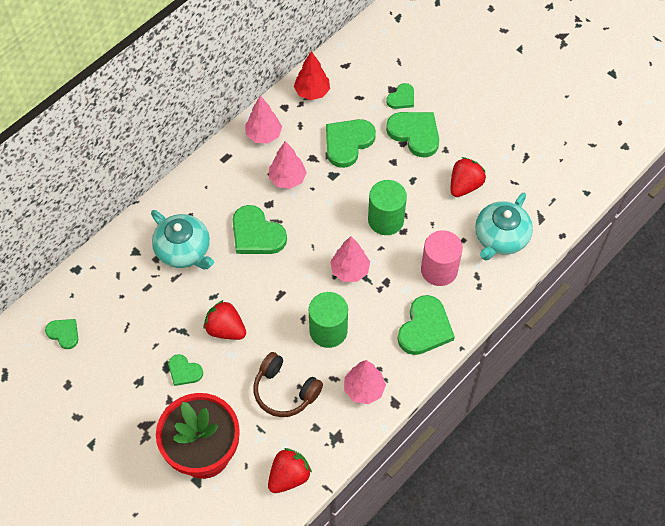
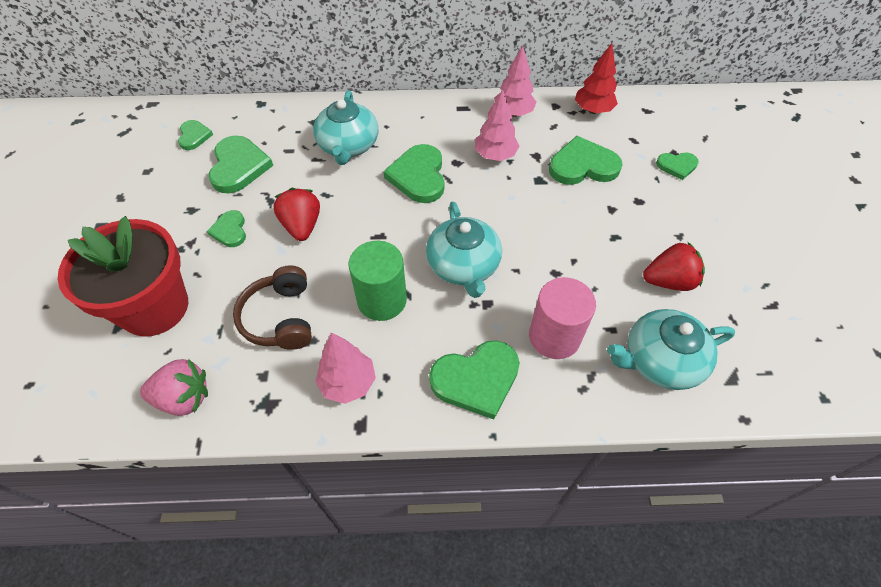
camera: 45 degrees right, 5 degrees down
(289, 476) = (184, 398): red strawberry -> pink strawberry
(350, 270) = (463, 266): pink tree -> turquoise teapot
(386, 220) = (549, 250): green cylinder -> none
(415, 134) = (660, 201): green heart -> green heart (239, 166)

